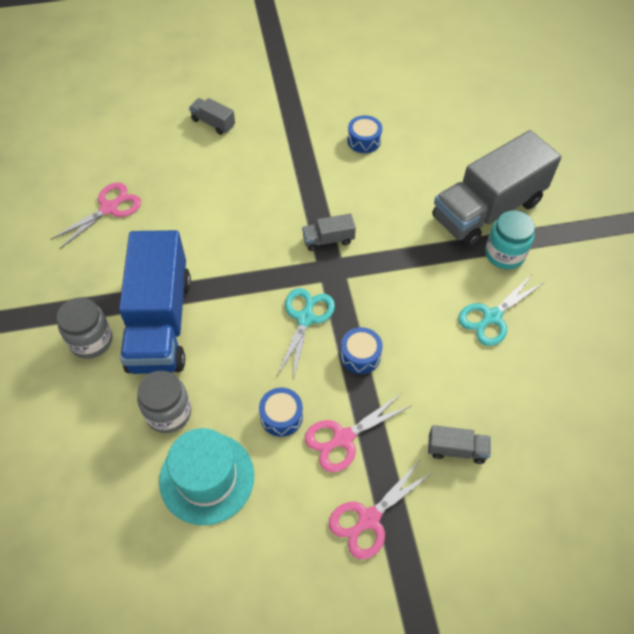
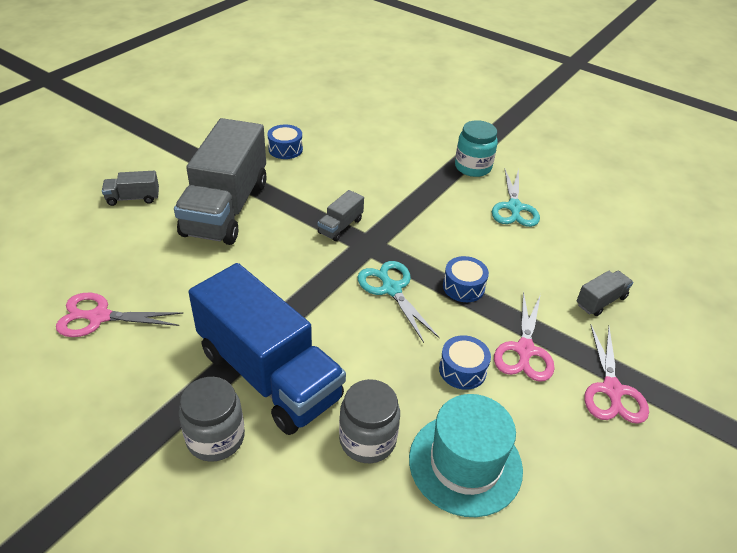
camera: 45 degrees left, 15 degrees down
(109, 208) = (99, 317): pink scissors -> pink scissors turned 90 degrees counterclockwise
(487, 210) = (428, 148): grey truck -> grey truck (226, 208)

